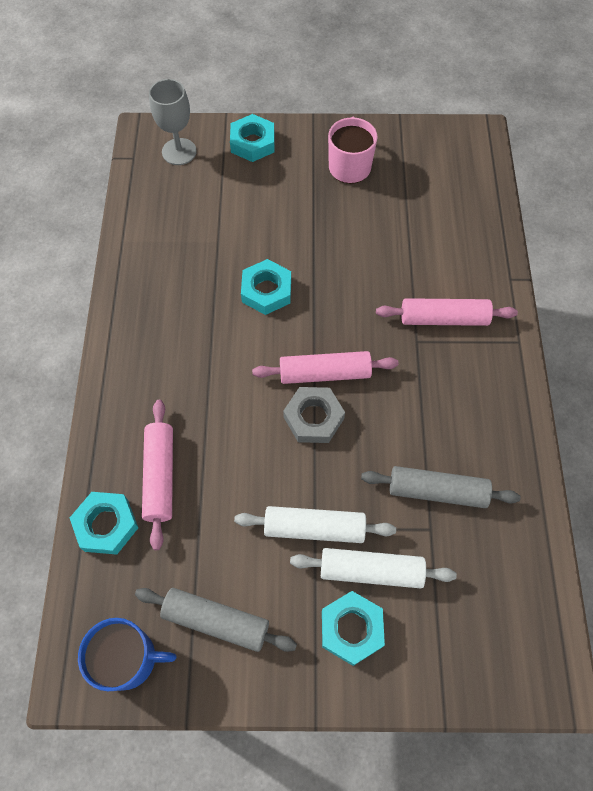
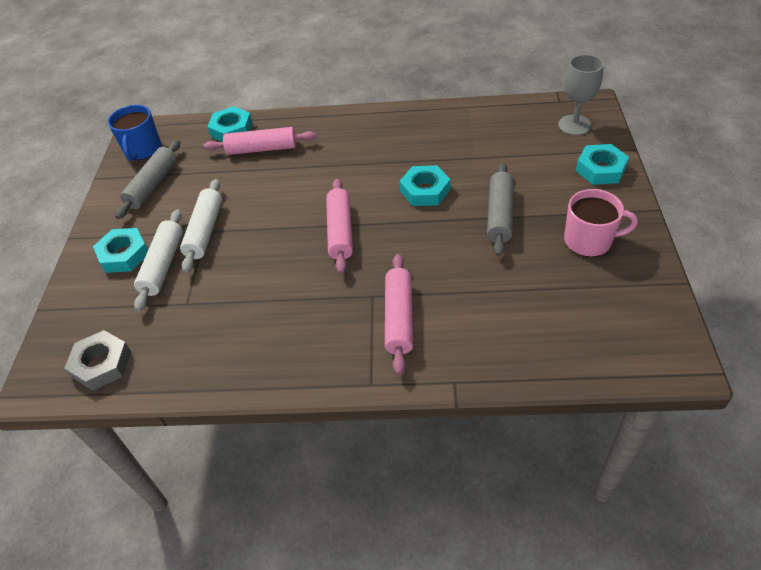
camera: 95 degrees right, 15 degrees down
(313, 418) = (298, 226): grey nut -> grey nut (102, 364)
(437, 491) = (219, 308): grey rolling pin -> grey rolling pin (500, 215)

